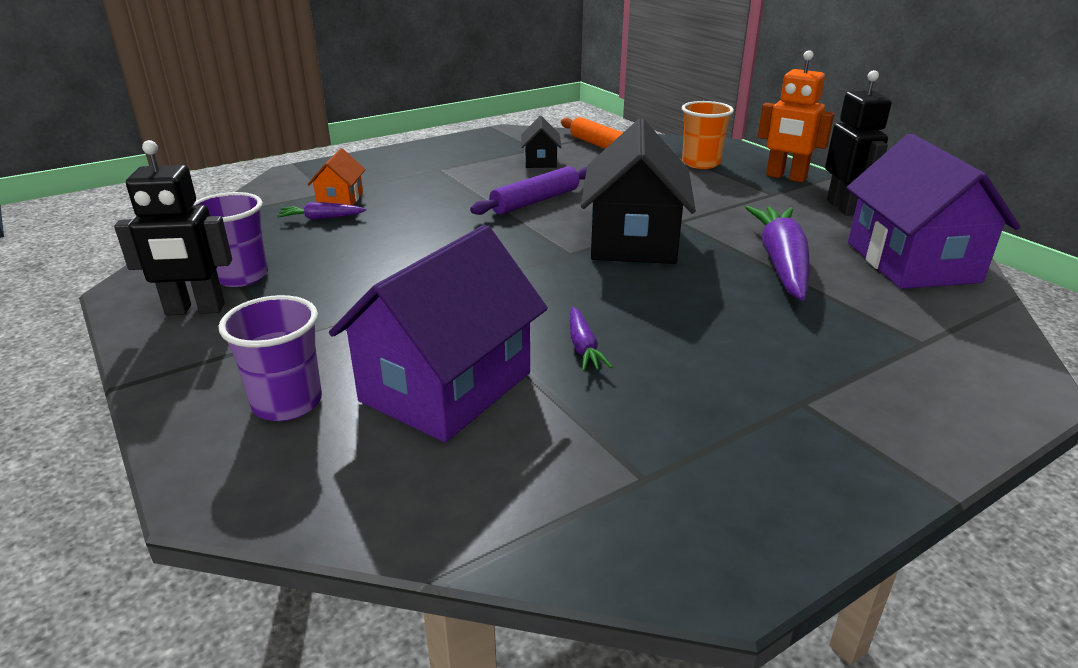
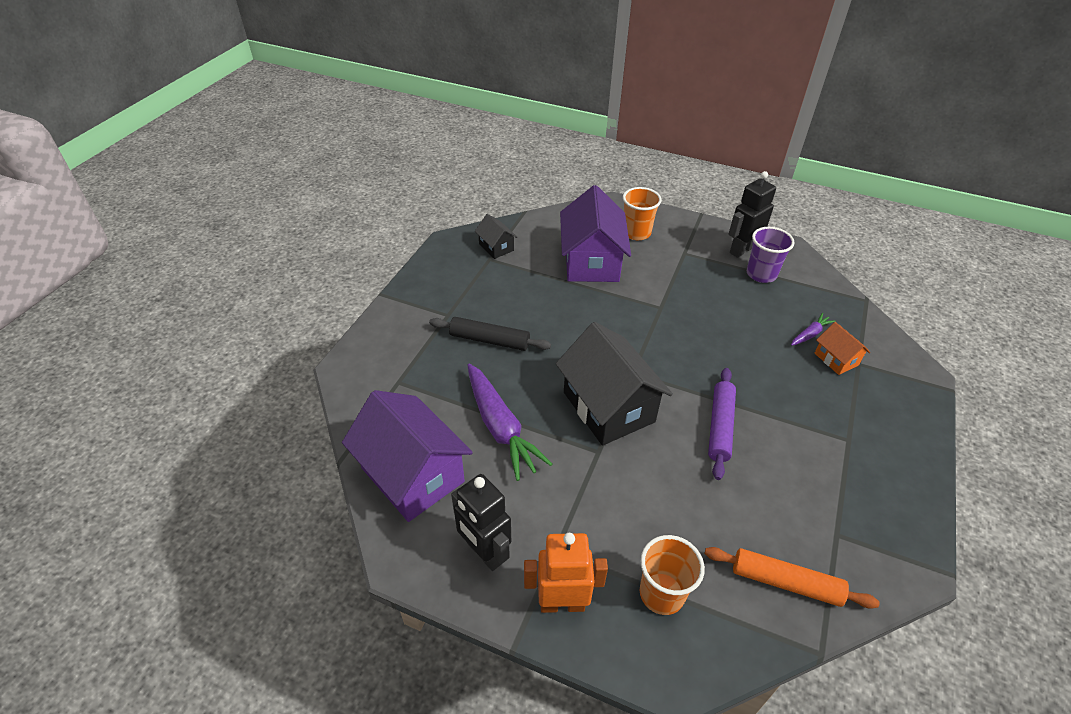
camera: 145 degrees right, 15 degrees up
(287, 403) = (636, 233): purple cup -> orange cup
(540, 161) = (797, 504): black house -> black house (496, 247)
(583, 347) = (558, 304): purple carrot -> none
(742, 342) = (489, 340): none -> black rolling pin

